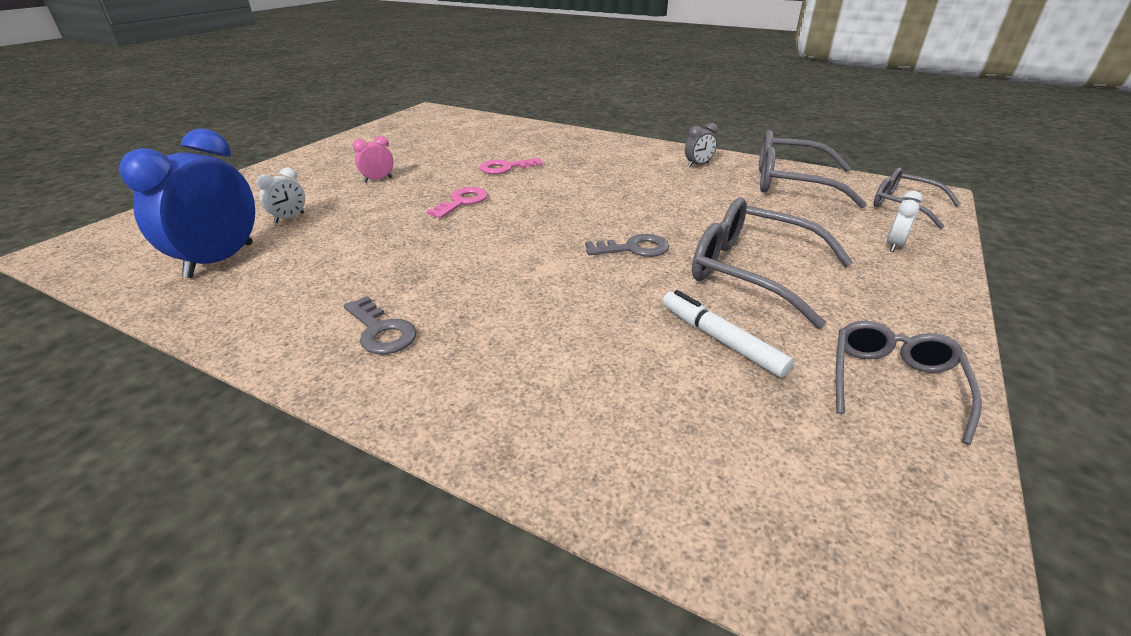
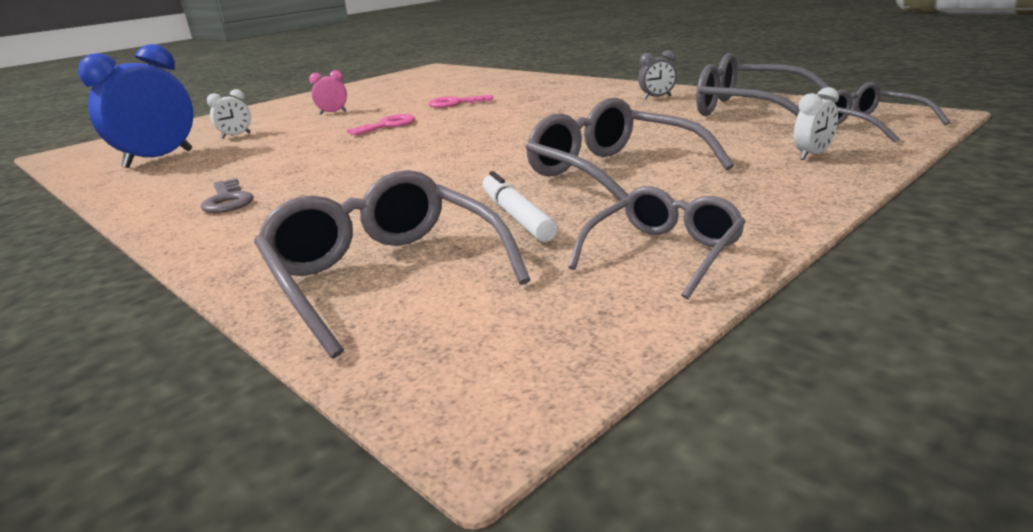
camera: 20 degrees right, 10 degrees down
(634, 248) = (510, 155): grey key -> none
(670, 439) = (384, 274): none -> grey glasses

